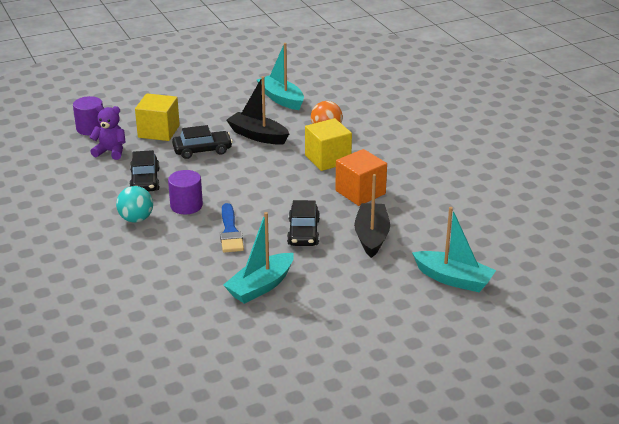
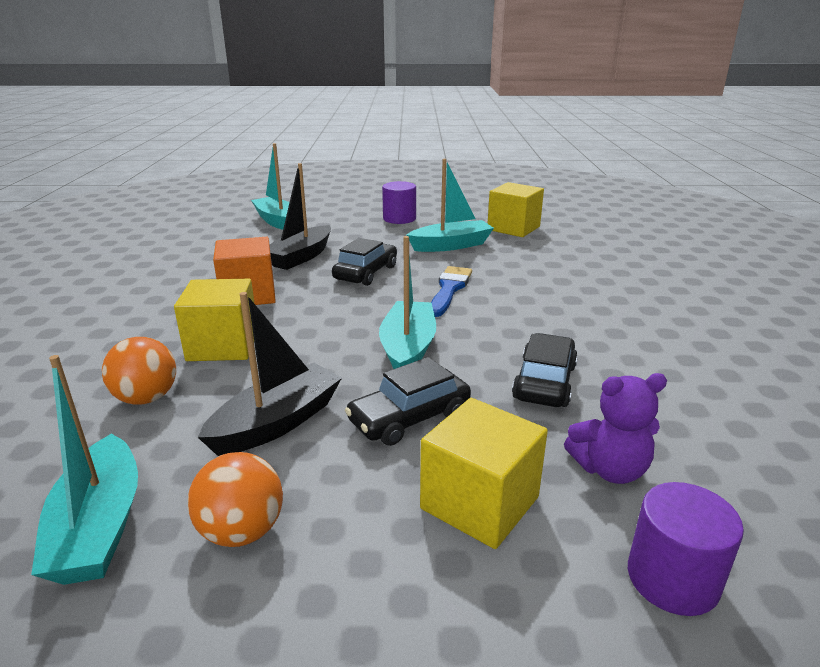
camera: 155 degrees left, 5 degrees down
(111, 152) = (609, 469): purple teddy bear -> purple teddy bear turned 45 degrees counterclockwise
(136, 219) = (570, 327): turquoise ball -> none
(186, 206) = (490, 328): purple cylinder -> purple cylinder (399, 219)
(202, 150) = (409, 418): black car -> black car turned 45 degrees counterclockwise
(215, 335) = (513, 228): none -> yellow cube
(227, 181) = (408, 348): none -> turquoise boat
(234, 108) = (242, 531): none -> orange ball
(258, 136) = (277, 422): black boat -> black boat turned 105 degrees counterclockwise

